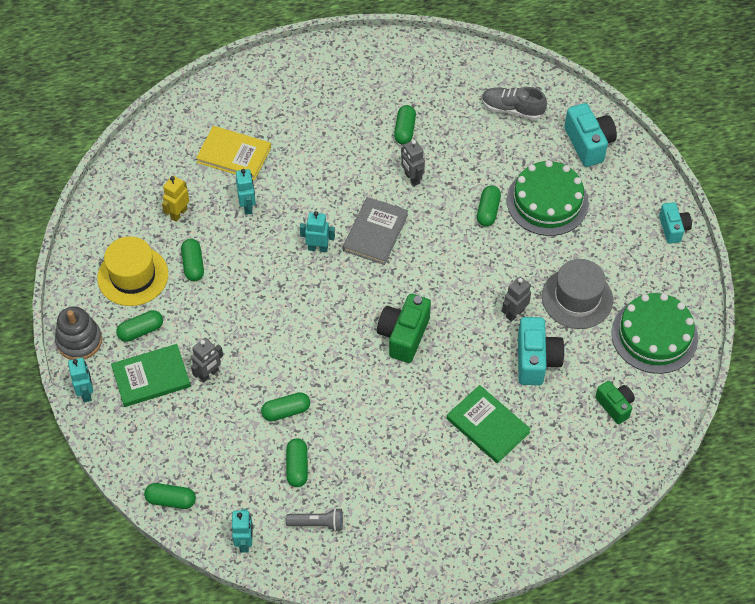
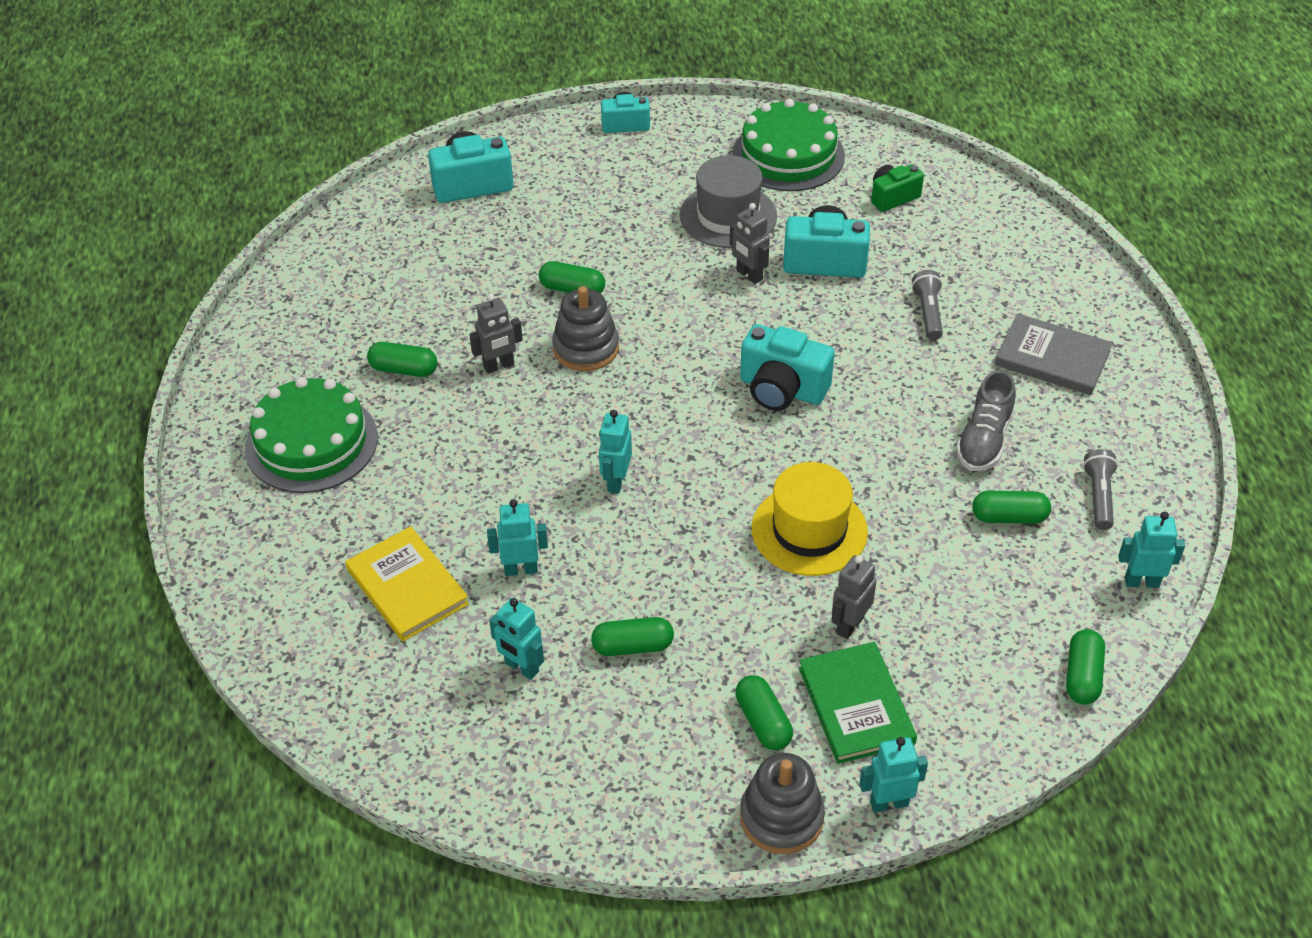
camera: 85 degrees left, 10 degrees down
(133, 276) = (648, 736): yellow hat -> yellow hat (809, 530)
(178, 213) = (521, 668): yellow robot -> turquoise robot
(209, 374) = (849, 625): grey robot -> grey robot turned 105 degrees counterclockwise
(234, 155) = (407, 587): yellow book -> yellow book turned 60 degrees counterclockwise
(286, 411) = (914, 528): green capsule -> none
(375, 232) = (595, 412): grey book -> grey book (1052, 358)
(404, 335) = (782, 389): green camera -> turquoise camera
(432, 223) = (586, 348): none -> grey stacking toy
(487, 426) = (928, 313): green book -> grey flashlight
(512, 109) = (392, 252): grey shoe -> grey shoe (984, 439)
(547, 201) = (564, 230): green cake -> green cake (311, 442)

